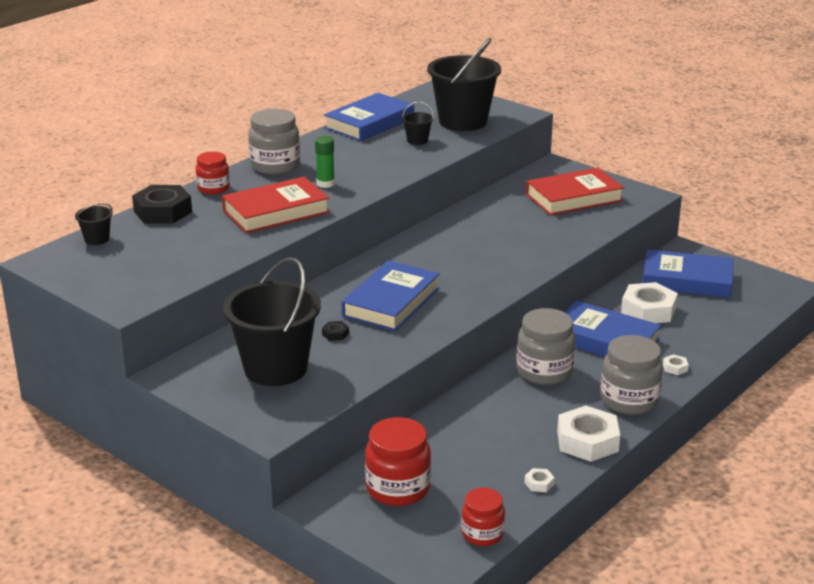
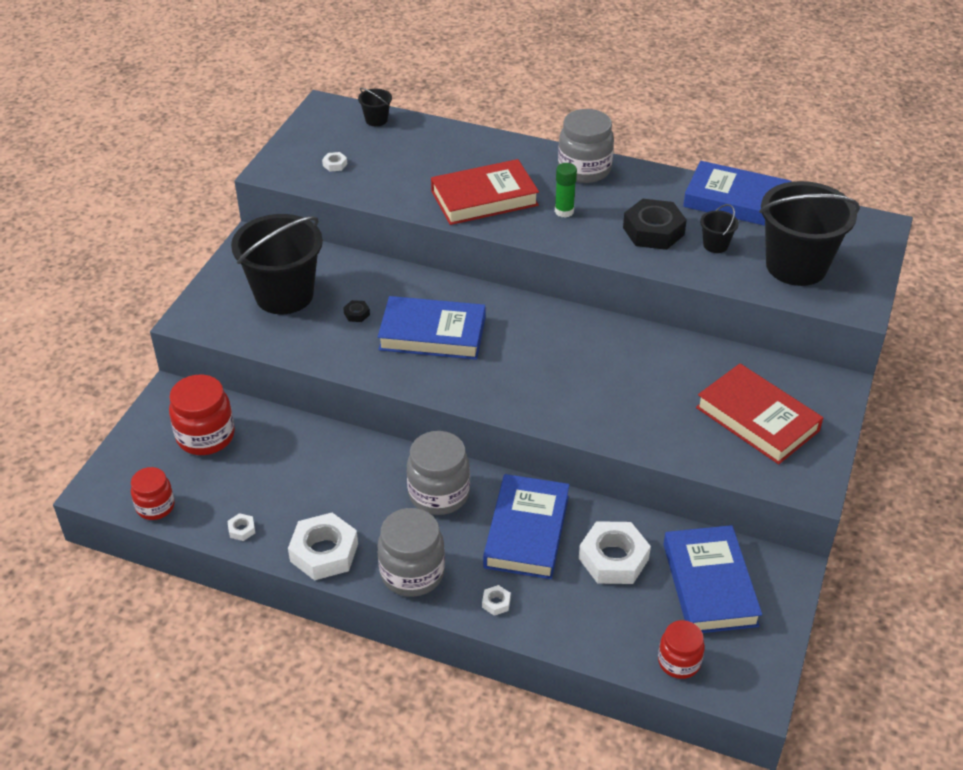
camera: 70 degrees right, 15 degrees up
(151, 270) = (335, 164): none -> white nut
(163, 211) = (446, 136): black nut -> black nut (653, 231)
(213, 188) = (510, 149): red jar -> red jar (679, 662)
(276, 211) = (484, 198): red book -> red book turned 60 degrees counterclockwise

